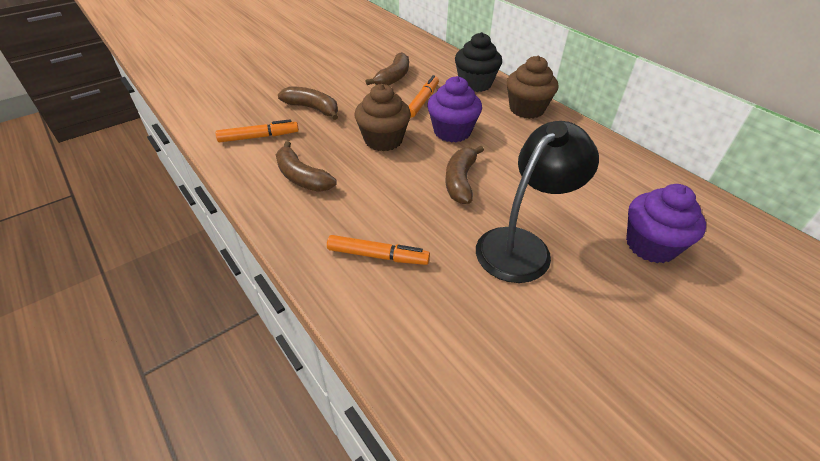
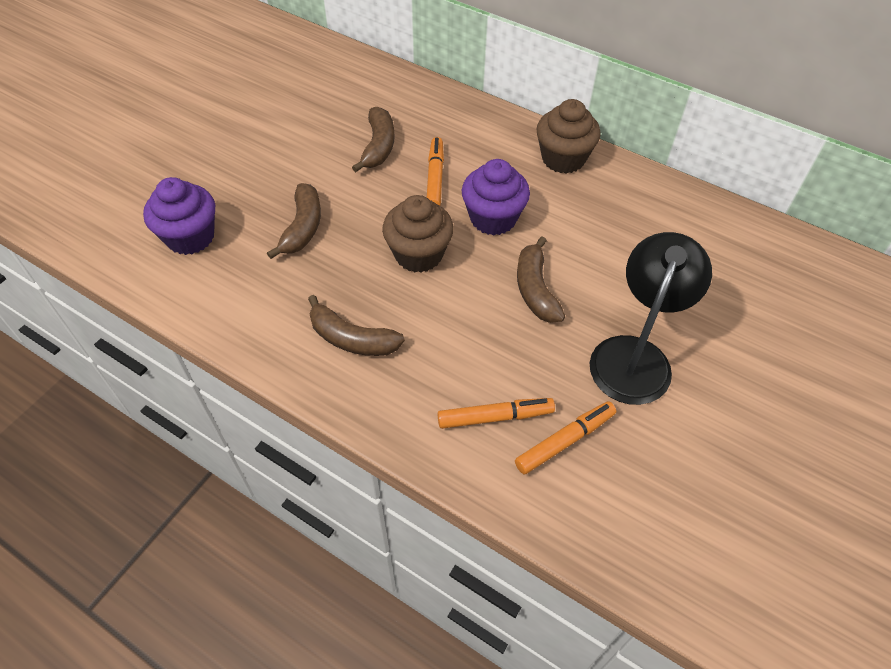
camera: 20 degrees left, 10 degrees up
(258, 137) = (260, 293): orange marker -> orange marker (564, 441)
(312, 108) = (302, 227): brown banana -> brown banana turned 90 degrees clockwise
(475, 84) = (485, 132): black cupcake -> none
(650, 245) = (756, 315): purple cupcake -> purple cupcake (190, 237)

